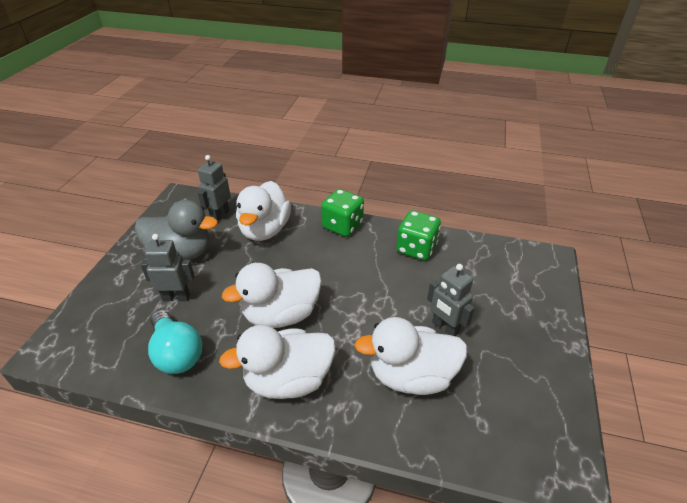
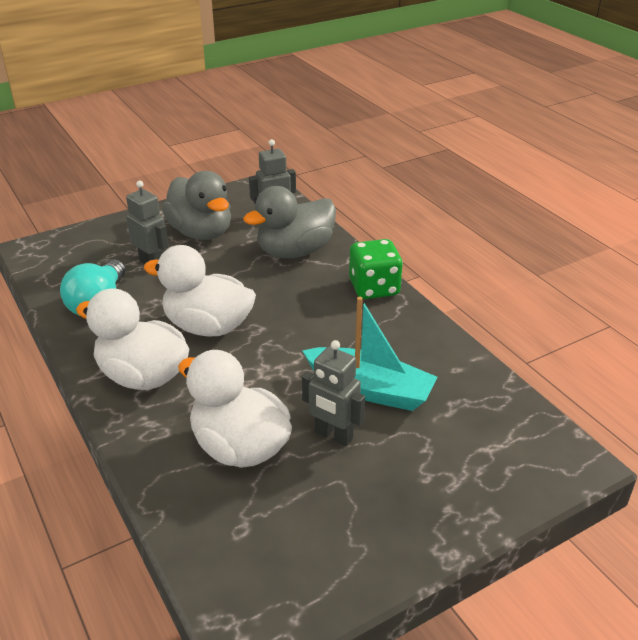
camera: 45 degrees right, 5 degrees down
(264, 230) = (294, 251): white duck -> grey duck
(416, 248) = (419, 352): green dice -> none
(424, 287) = (370, 389): none -> turquoise boat
(445, 328) = (333, 435): grey robot -> grey robot turned 60 degrees counterclockwise

